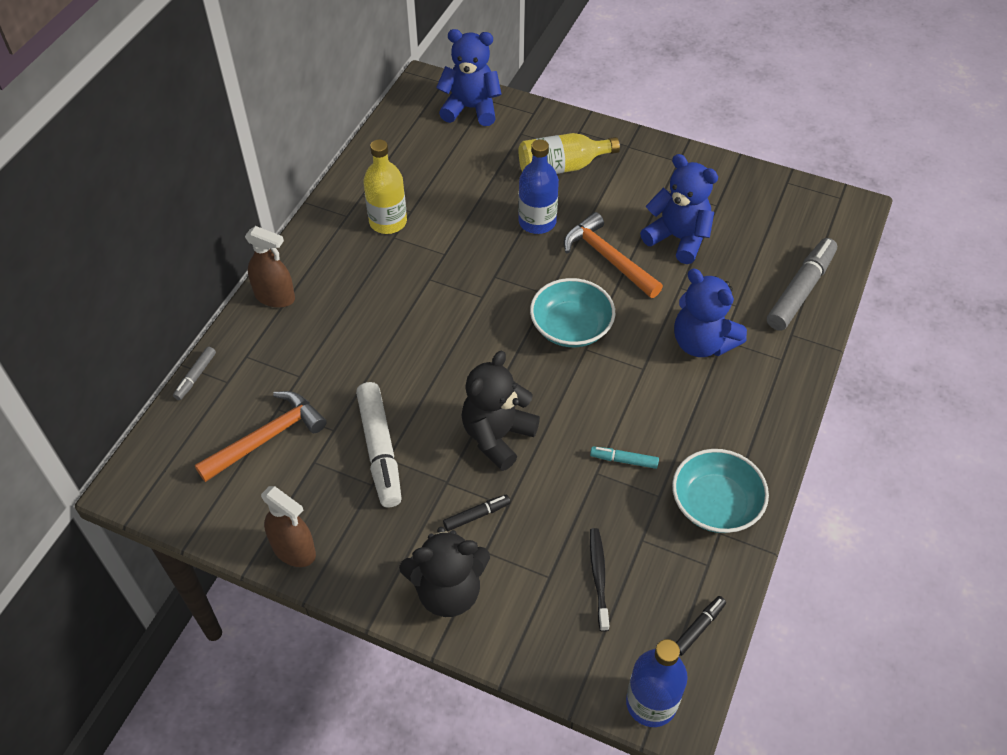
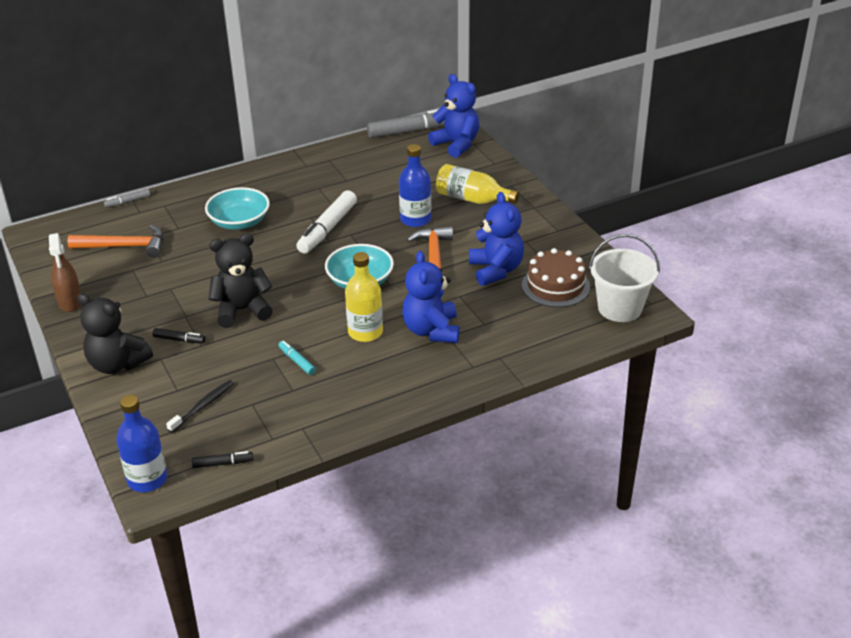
camera: 40 degrees right, 15 degrees down
(275, 297) = (215, 185): brown spray bottle -> none
(380, 449) = (172, 282): white marker -> white marker (328, 229)
(388, 222) = (326, 179): yellow bottle -> yellow bottle (365, 332)
(715, 504) = (320, 413): turquoise bowl -> turquoise bowl (239, 222)
(747, 225) = (555, 286): none -> brown cake
(800, 291) = (541, 338): grey marker -> grey marker (410, 131)
(824, 218) = (620, 308): none -> white bucket

